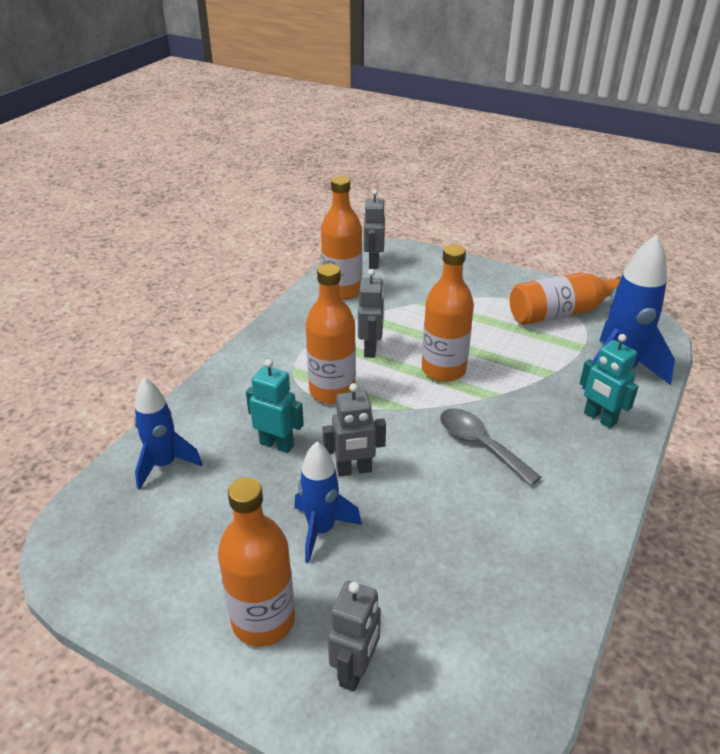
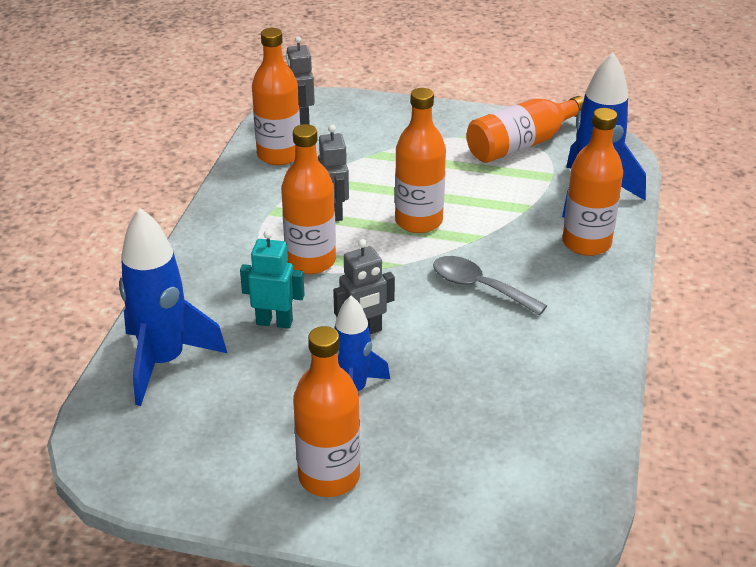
camera: 15 degrees left, 0 degrees up
(164, 465) = (164, 362): blue rocket -> blue rocket, size x1.56
(355, 670) = (430, 497): grey robot -> none
(599, 418) = (586, 243): turquoise robot -> orange bottle

